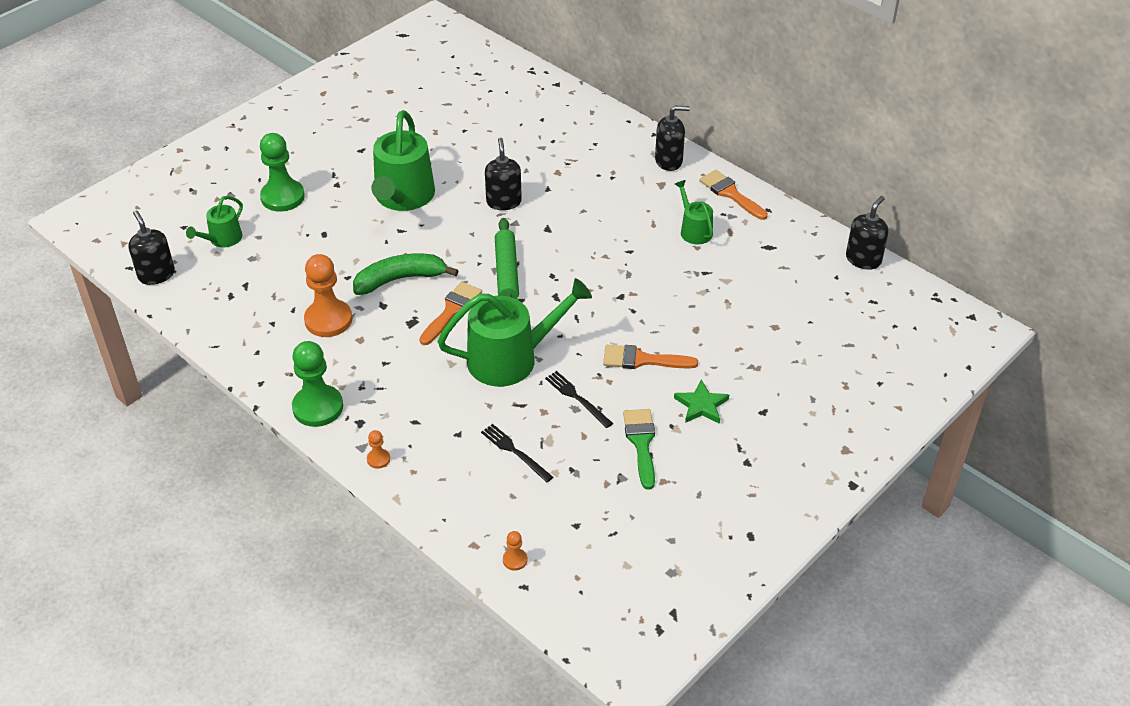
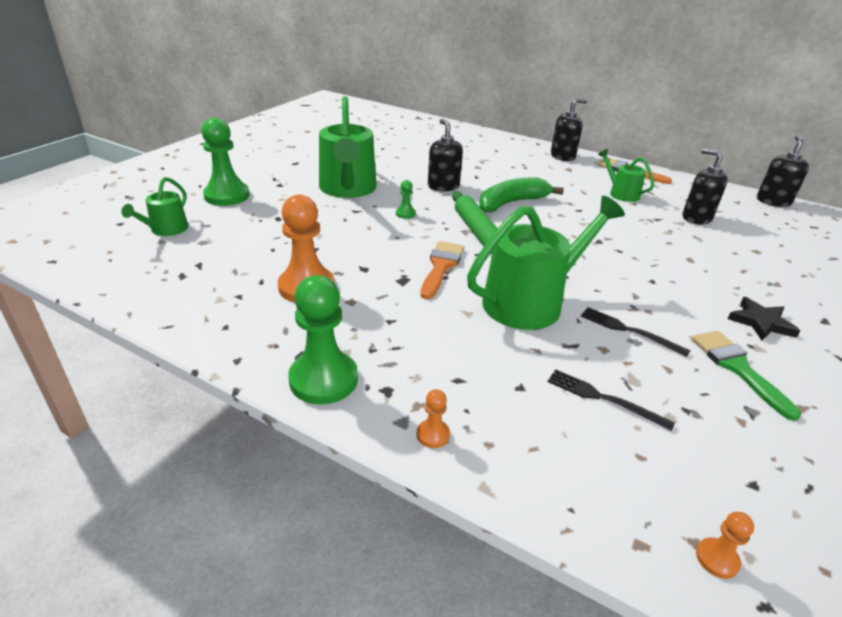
camera: 15 degrees left, 10 degrees down
(156, 275) = (87, 264): black soap dispenser -> black soap dispenser (696, 218)
(400, 279) = (373, 246): green banana -> green banana (511, 203)
(447, 239) = (405, 213): none -> green pawn
(642, 360) = (664, 288): orange brush -> none
(701, 405) = (761, 322): green star -> black star

